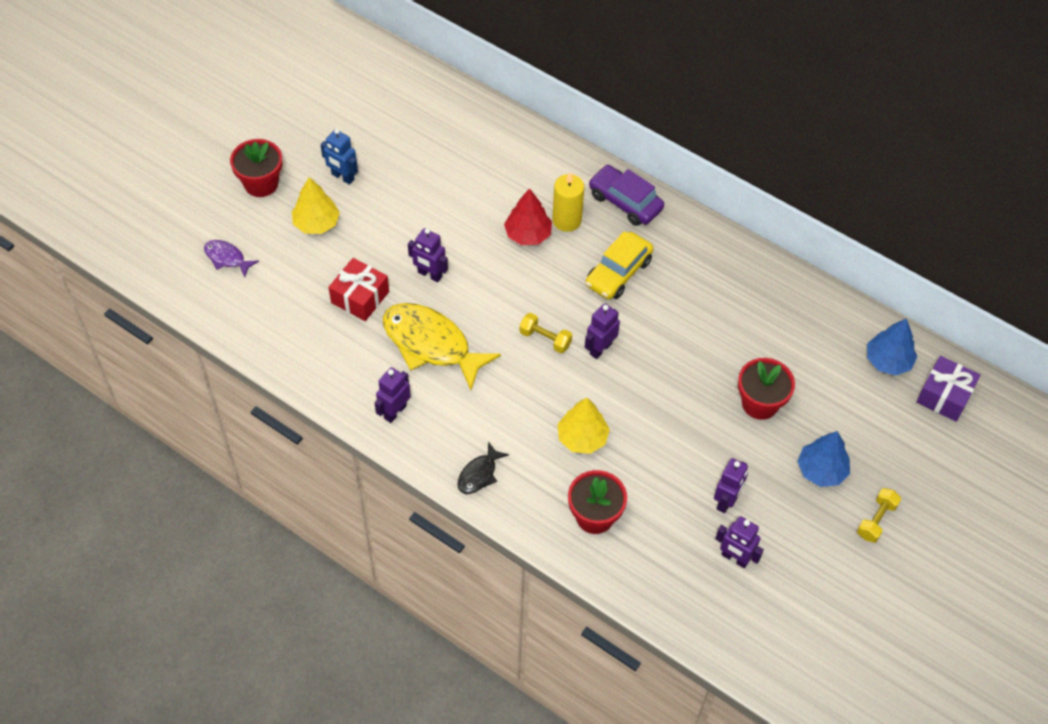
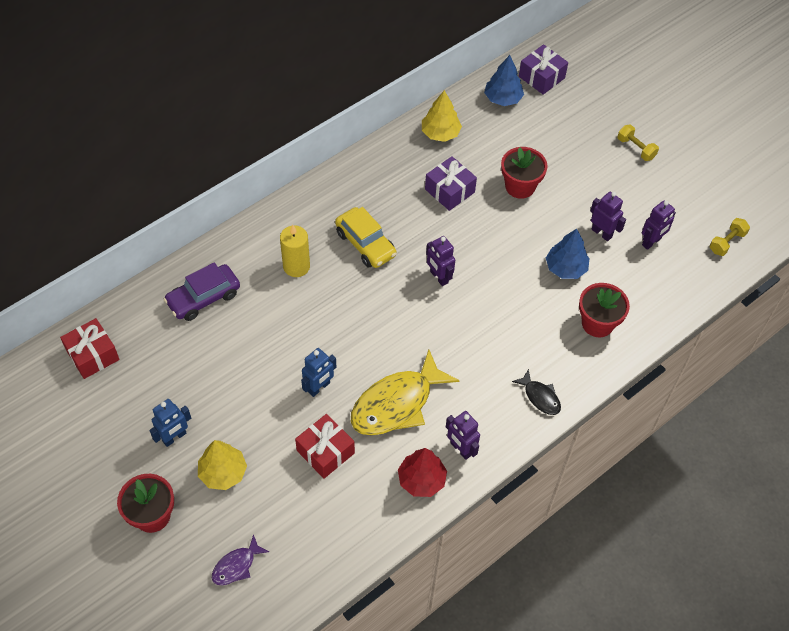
camera: 75 degrees left, 0 degrees up
(410, 93) = (92, 355): none -> red gift
(429, 274) = (319, 387): purple robot -> blue robot
(528, 234) = (301, 299): red tree -> red tree (421, 480)
(545, 339) = (417, 314): yellow dumbbell -> yellow dumbbell (727, 242)
(582, 438) = (522, 313): yellow tree -> yellow tree (440, 133)
(625, 202) = (292, 219): purple car -> purple car (203, 298)
(723, 335) = (449, 191): none -> purple gift
(821, 470) = (587, 167): blue tree -> blue tree (565, 268)

